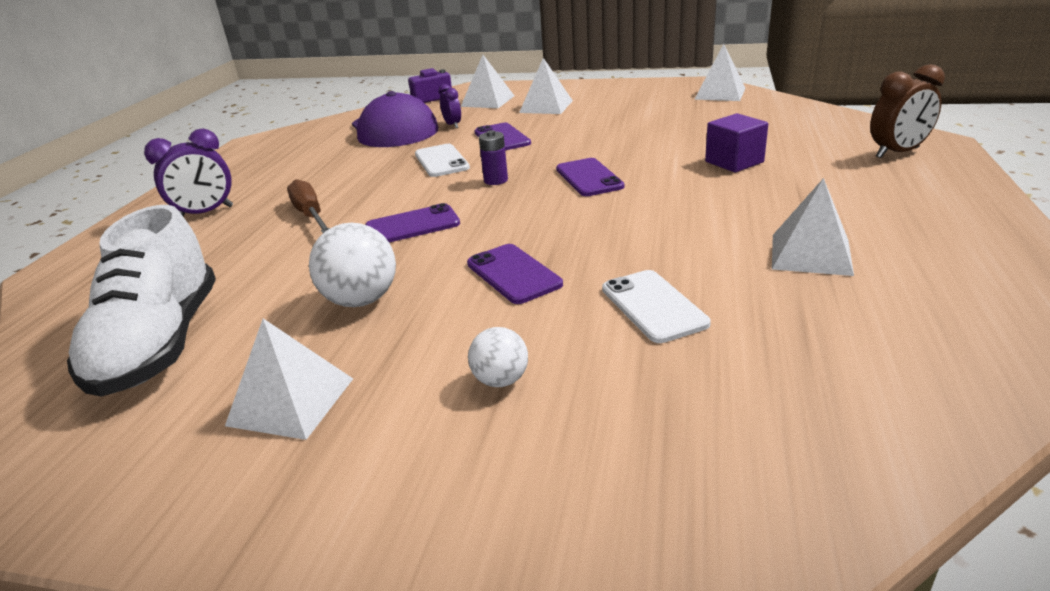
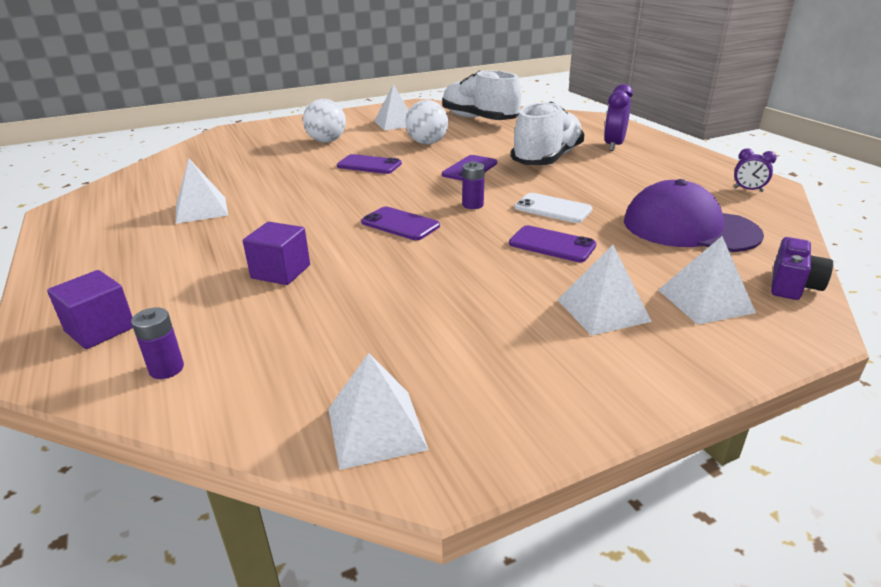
camera: 140 degrees right, 0 degrees up
(310, 215) = (547, 159): brown screwdriver -> white shoe
(452, 125) = (642, 248): purple clock -> purple clock (748, 190)
(501, 380) = (326, 141): white ball -> white ball, size x1.70
(653, 306) = (282, 170): white phone -> none
(835, 126) = (166, 369): none -> purple battery
(897, 152) = (100, 329): brown clock -> purple cube

